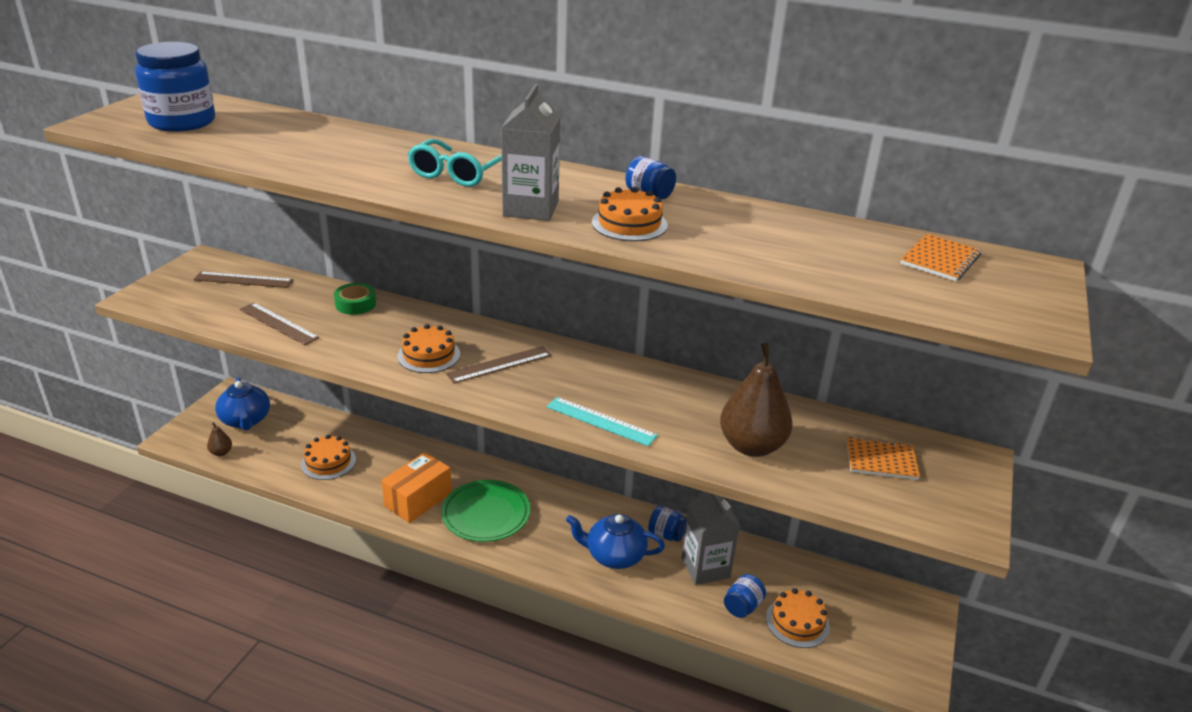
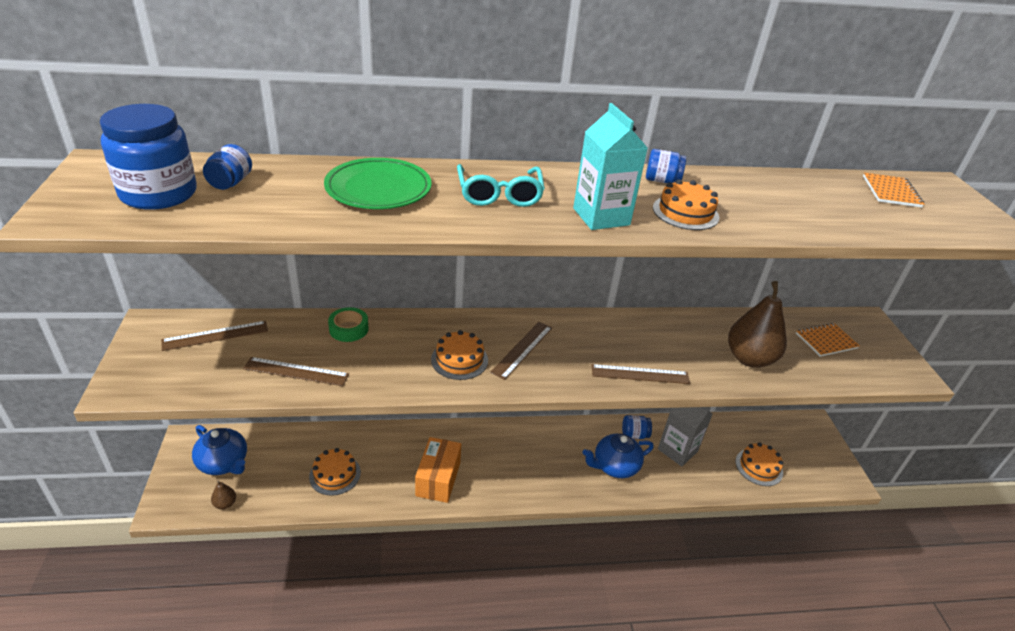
camera: 30 degrees left, 5 degrees up
(486, 514) = (500, 470): green plate -> green plate (378, 189)
(531, 209) = (601, 217): grey carton -> turquoise carton
(601, 421) = (640, 374): turquoise ruler -> brown ruler
(742, 606) = (721, 470): blue jar -> blue jar (230, 183)

